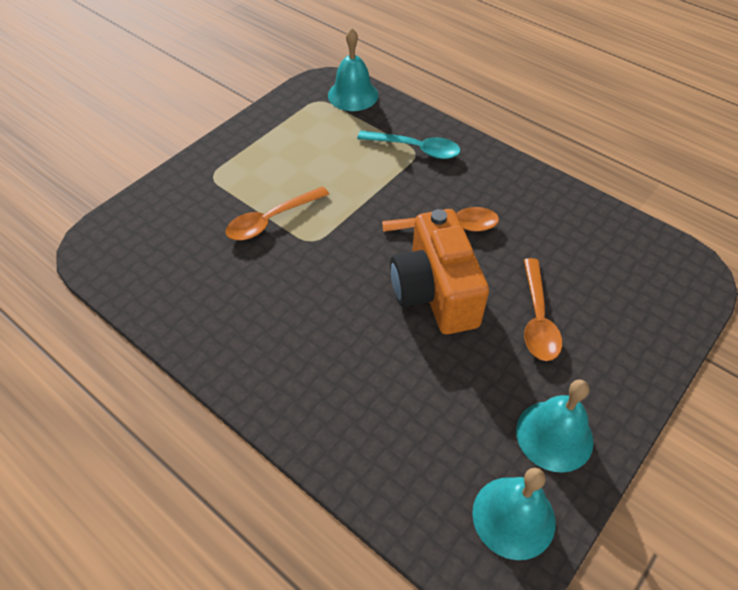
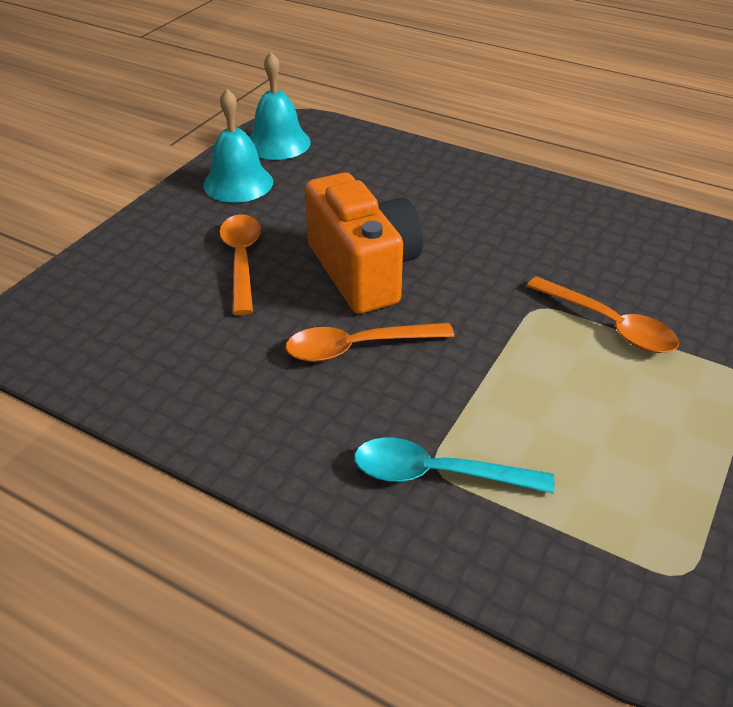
camera: 170 degrees right, 10 degrees down
(271, 220) = (609, 325): orange spoon -> orange spoon turned 90 degrees clockwise
(353, 95) = (617, 603): turquoise bell -> none

